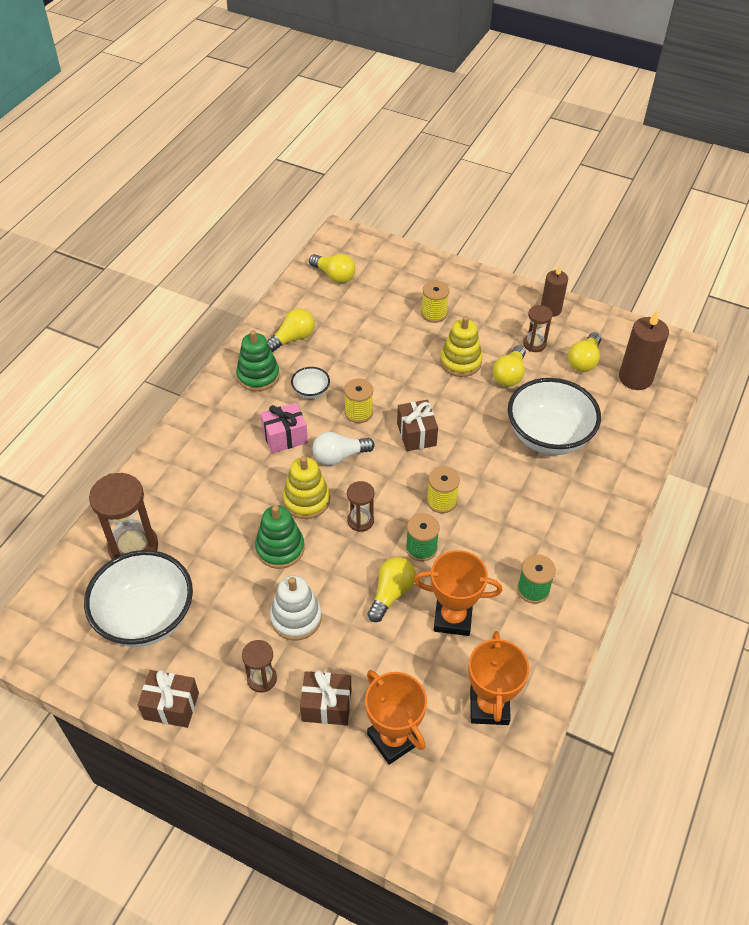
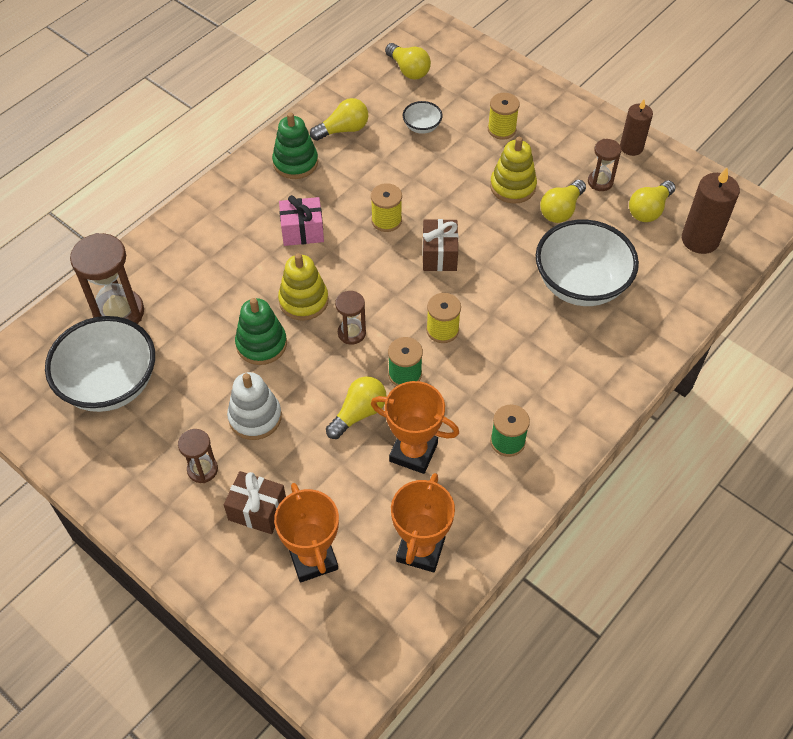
camera: 15 degrees right, 5 degrees up
(171, 706) = (108, 476): brown gift -> none
(311, 391) = (344, 189): white bowl -> white bowl (422, 127)
(339, 456) = (352, 262): white light bulb -> none

